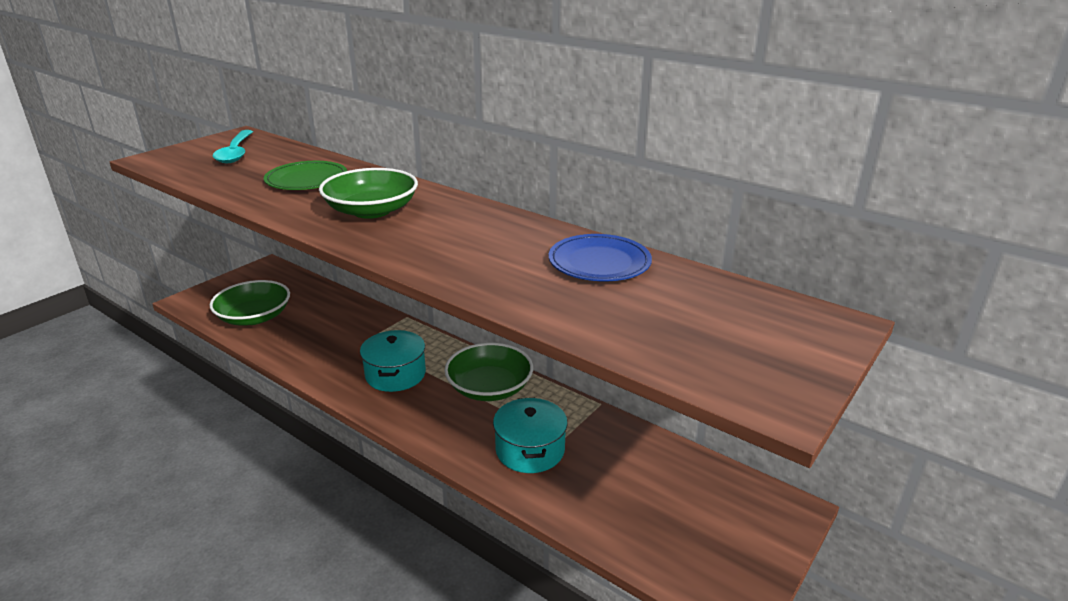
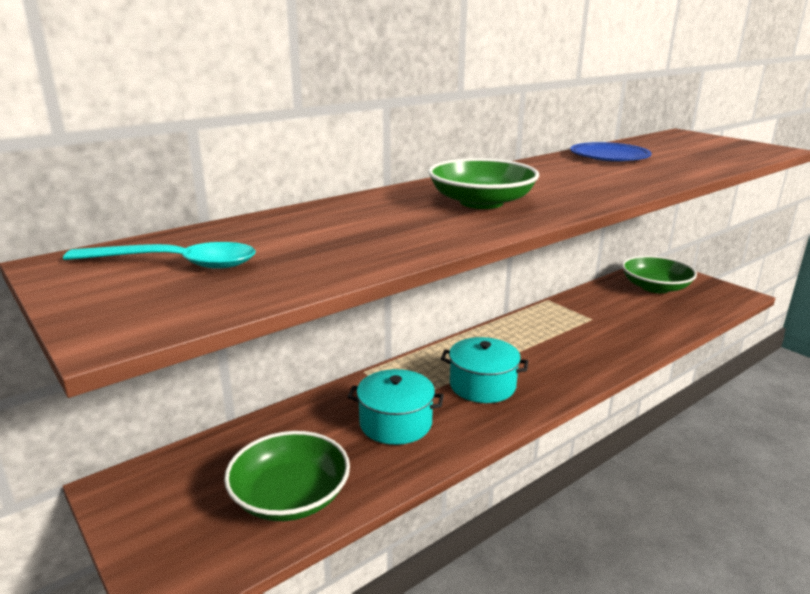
camera: 75 degrees left, 5 degrees down
(307, 180) = (358, 225): green plate -> none
(489, 388) = (517, 339): green bowl -> green bowl (655, 287)
(530, 450) = (606, 332): turquoise pot -> turquoise pot (395, 423)

